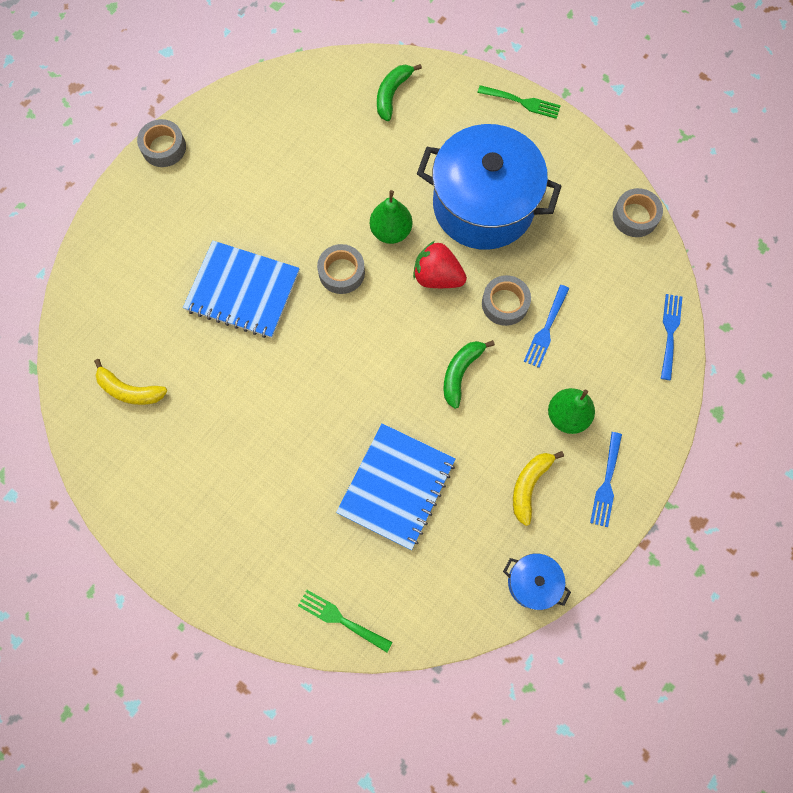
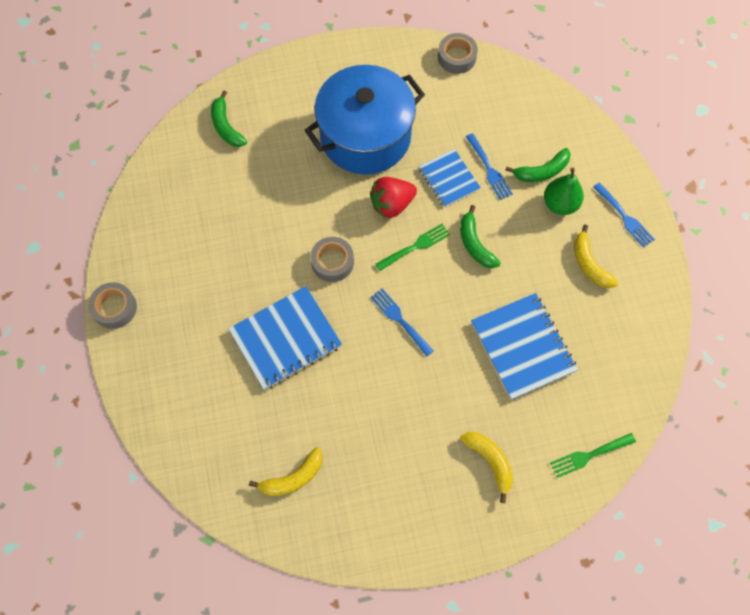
camera: 50 degrees left, 5 degrees down
(267, 537) = (490, 461): none -> yellow banana
(391, 231) = (331, 207): green pear -> none
(505, 303) = (449, 179): grey tape -> blue notebook
(522, 102) = (312, 55): green fork -> green fork (415, 246)
(532, 582) = (657, 313): blue pot -> none
(586, 375) = (542, 171): none -> green banana
(670, 333) = (554, 102): blue fork -> blue fork (400, 320)

